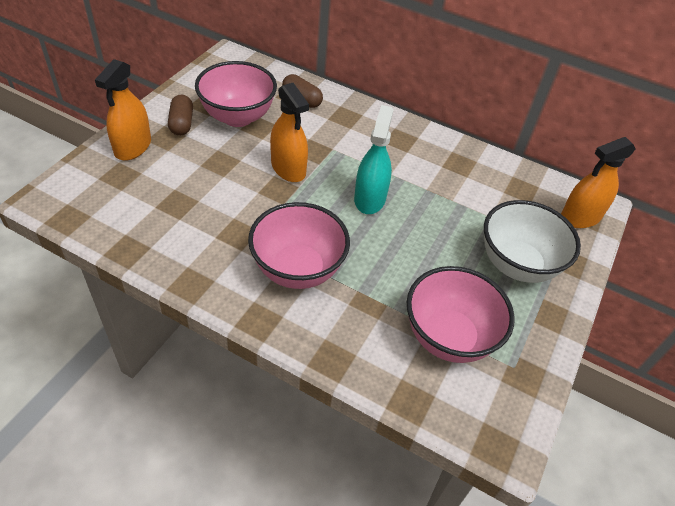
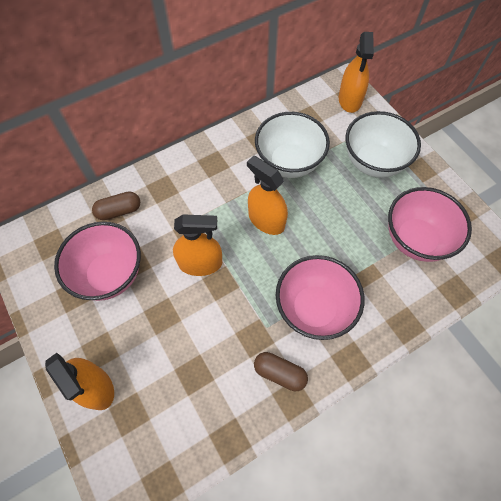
camera: 55 degrees left, 15 degrees up
(181, 123) = (88, 328): brown capsule -> brown capsule (279, 373)
(370, 199) = (266, 220): turquoise spray bottle -> orange spray bottle
(451, 193) = (289, 163): none -> white bowl

